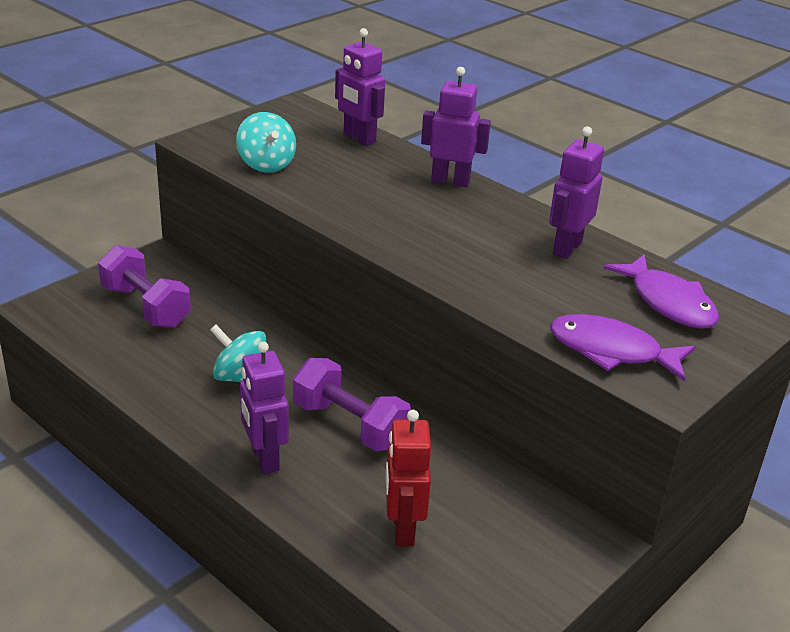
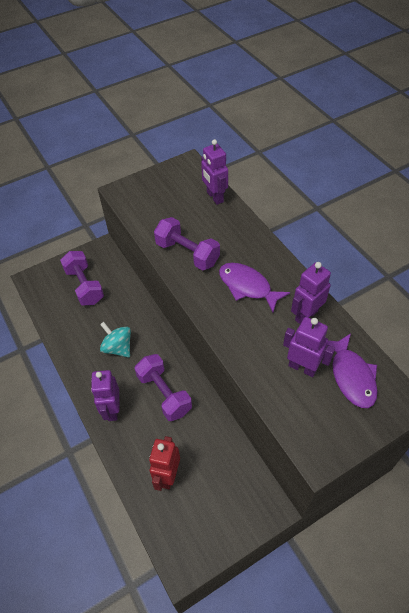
camera: 20 degrees right, 20 degrees up
(266, 164) = (152, 216): turquoise spinning top -> none
(346, 200) = (187, 253): none -> purple dumbbell
(450, 181) = (256, 243): purple robot -> purple robot (302, 367)
(611, 351) = (297, 414): purple fish -> purple fish (247, 286)

